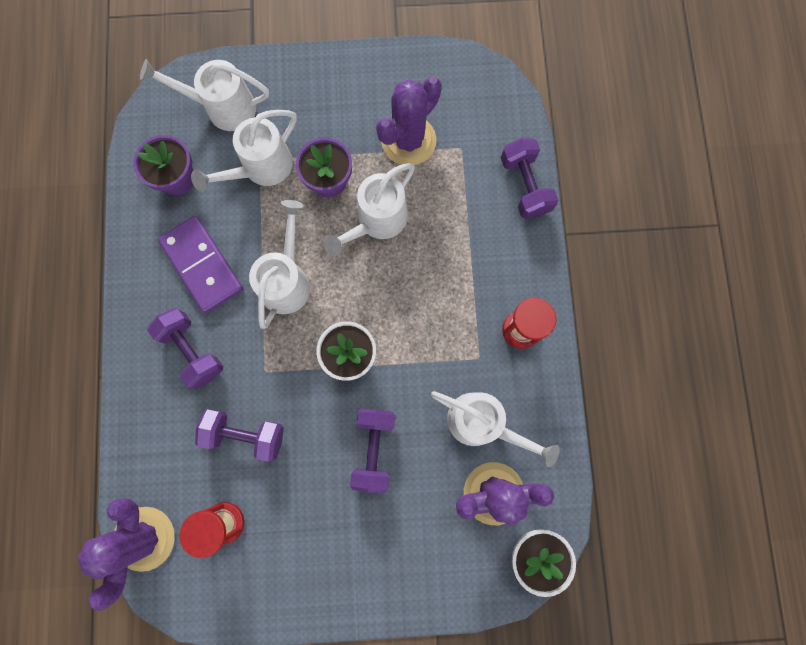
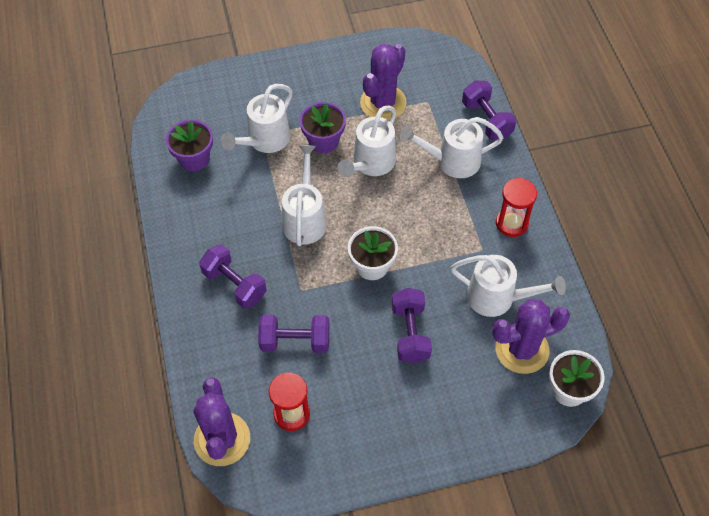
camera: 10 degrees left, 20 degrees down
(202, 265) = (229, 219): purple domino -> none
(223, 108) = (222, 103): white watering can -> white watering can (451, 161)

